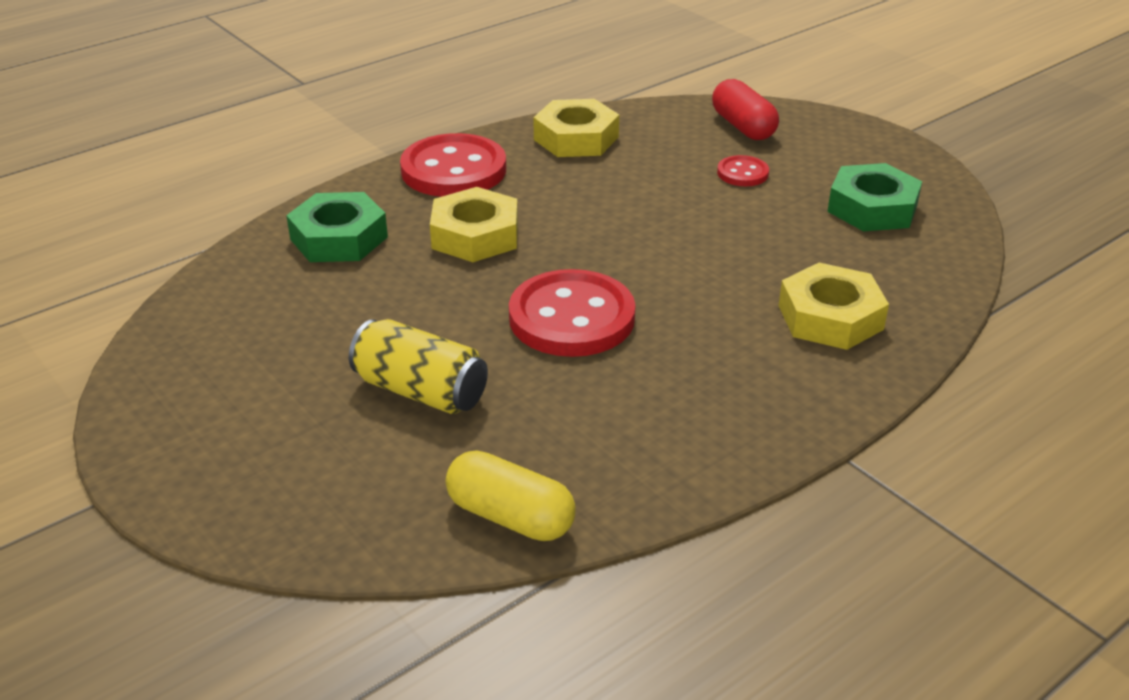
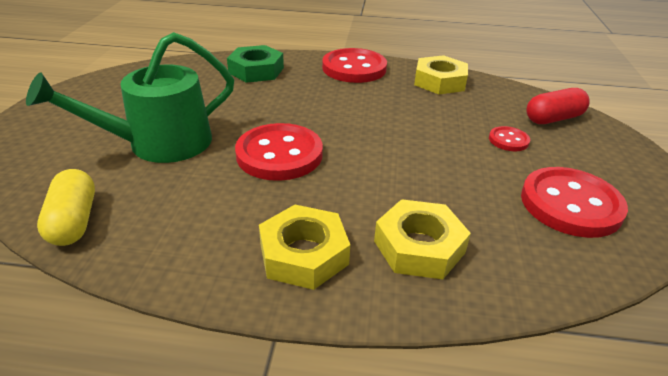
camera: 45 degrees right, 0 degrees up
(420, 391) = (160, 144): yellow can -> green watering can
(475, 235) = (310, 97): yellow nut -> yellow nut (304, 254)
(743, 127) = (553, 119): red capsule -> red capsule turned 45 degrees clockwise
(872, 208) = (570, 204): green nut -> red button

